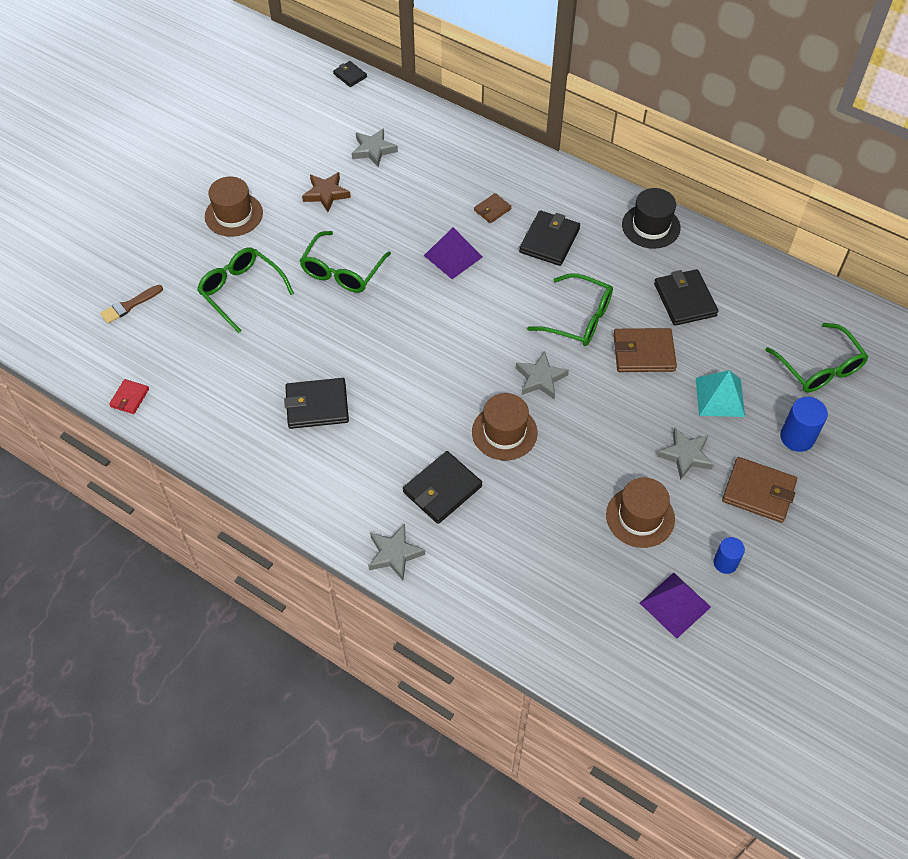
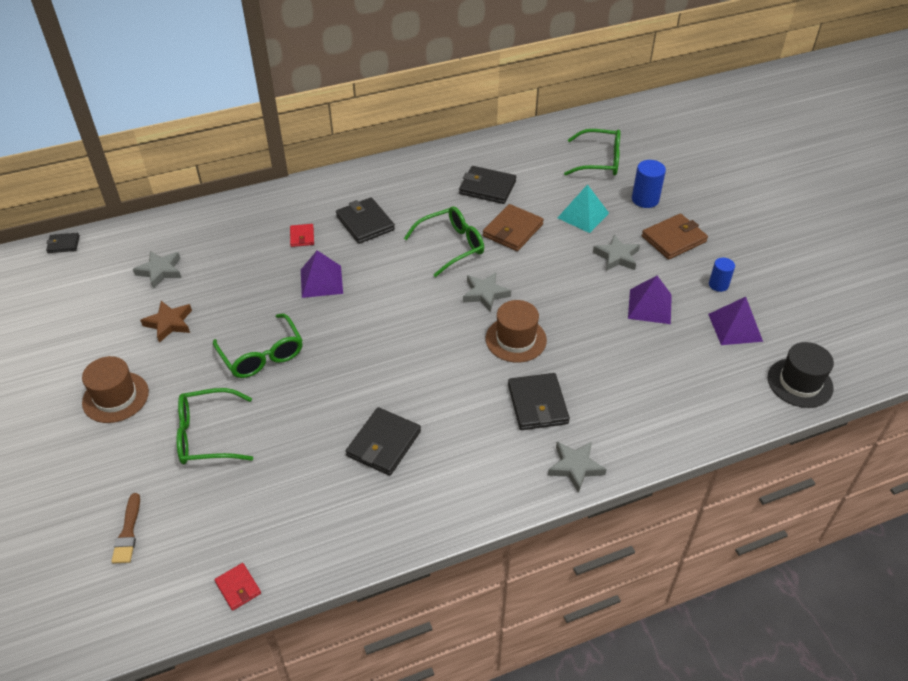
camera: 55 degrees left, 10 degrees down
(492, 210) = (302, 237): brown wallet -> red wallet
(640, 517) = (650, 306): brown hat -> purple pyramid
(651, 226) = (408, 169): black hat -> black hat (800, 382)

